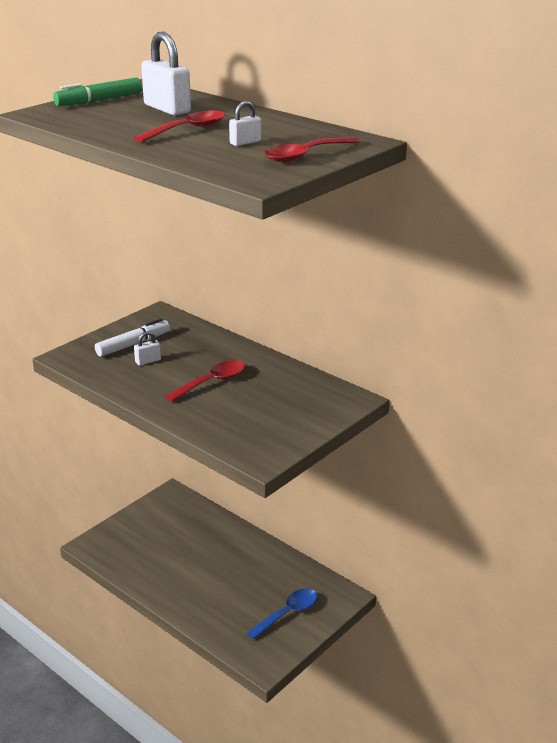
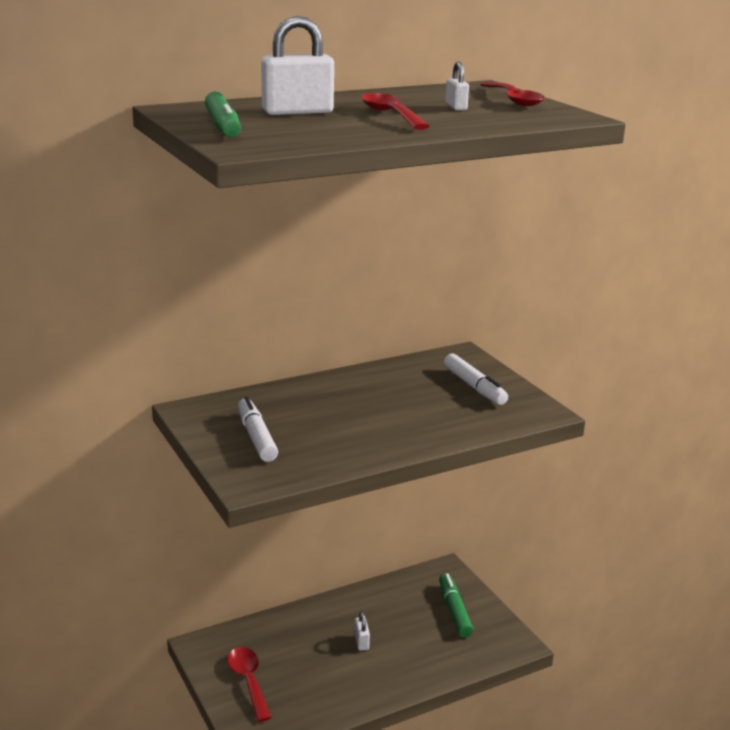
camera: 70 degrees left, 5 degrees down
(148, 361) = (306, 435): white padlock -> white padlock (361, 642)
(212, 382) = (383, 409): red spoon -> red spoon (248, 681)
(286, 416) = (474, 387): none -> white marker
(288, 613) = (454, 610): blue spoon -> green marker

